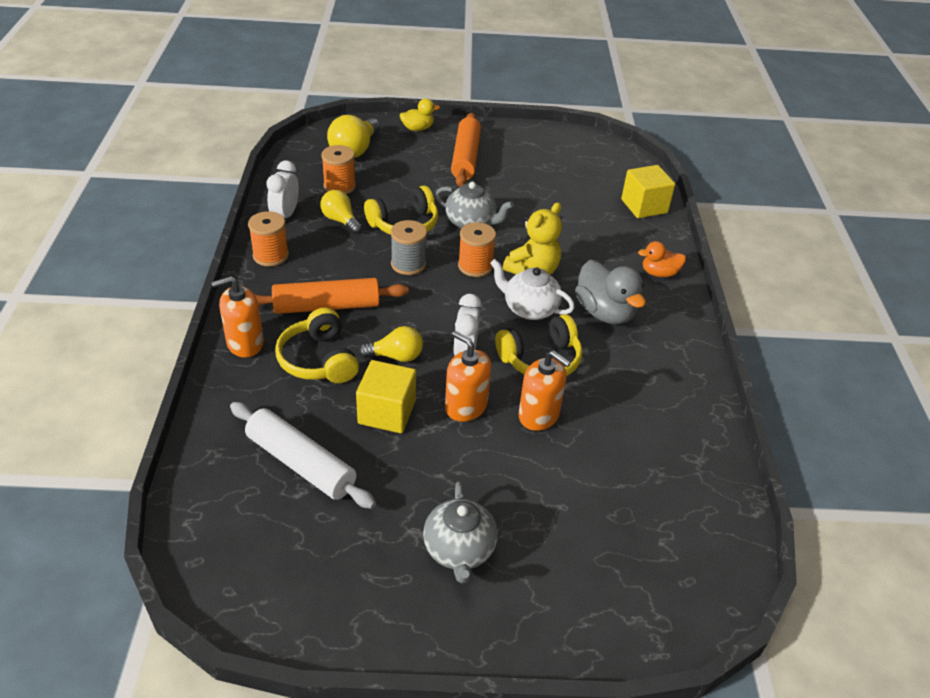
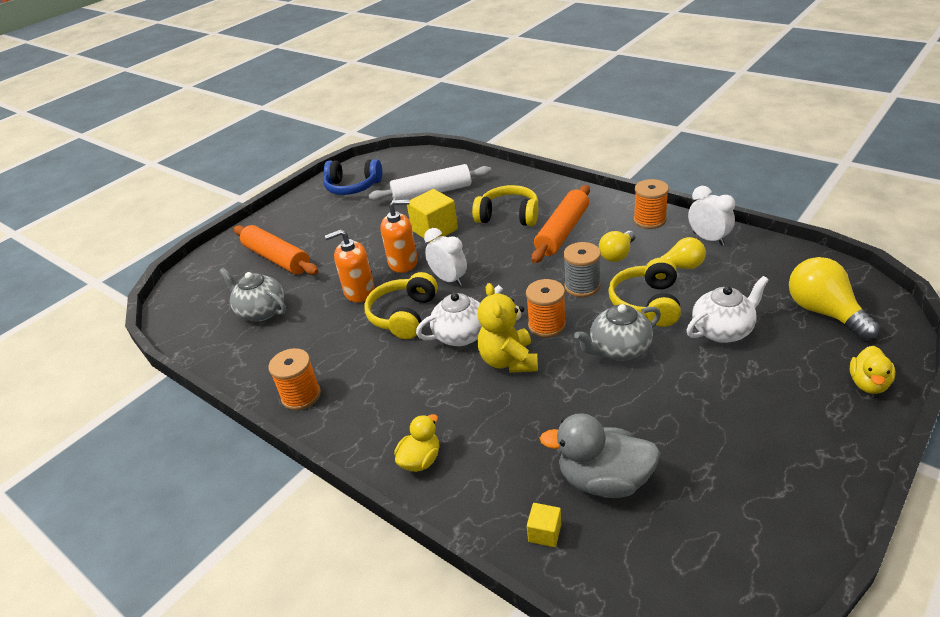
camera: 135 degrees right, 5 degrees down
(245, 343) = (553, 192): orange soap dispenser -> none
(332, 581) = (353, 187): none -> blue headphones
(339, 186) = (745, 281): orange spool -> orange spool (301, 396)
(396, 356) = (479, 248): yellow light bulb -> yellow light bulb (617, 255)
(409, 185) = (722, 330): none -> white teapot
(459, 550) = (317, 227): grey teapot -> grey teapot (261, 311)
(465, 158) = (765, 400): orange rolling pin -> orange rolling pin (277, 258)
(605, 312) = (412, 381): grey duck -> grey duck (604, 480)
(644, 206) = (544, 533): yellow cube -> yellow cube, size x0.50
(659, 273) = (420, 460): orange duck -> yellow duck

